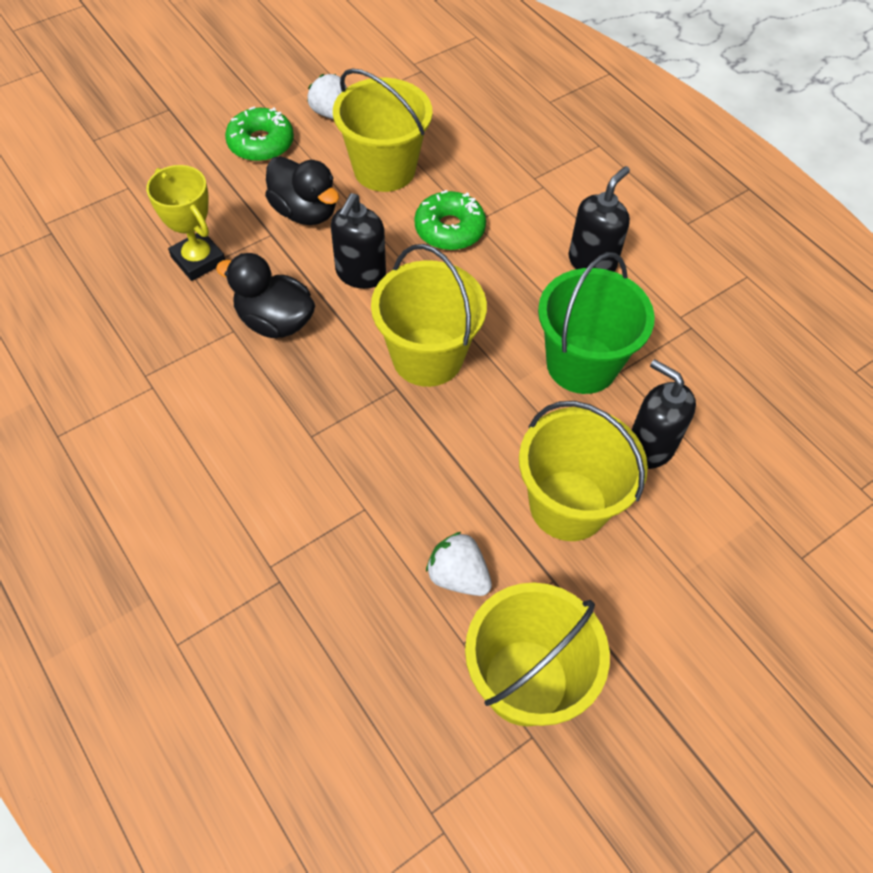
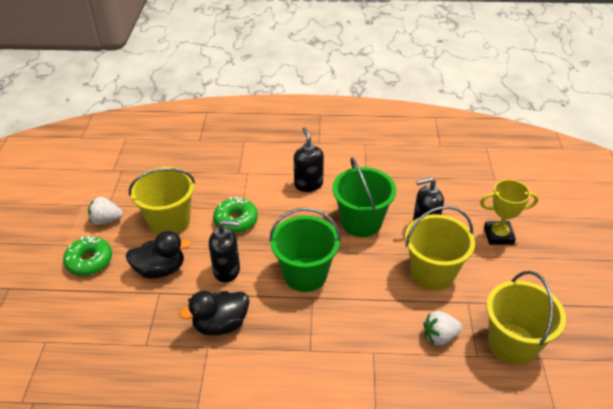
camera: 50 degrees left, 15 degrees down
(198, 260) = (140, 336): yellow trophy -> yellow trophy (498, 235)
(360, 274) = (227, 270): black soap dispenser -> black soap dispenser turned 60 degrees counterclockwise
(427, 357) = (305, 274): yellow bucket -> green bucket

